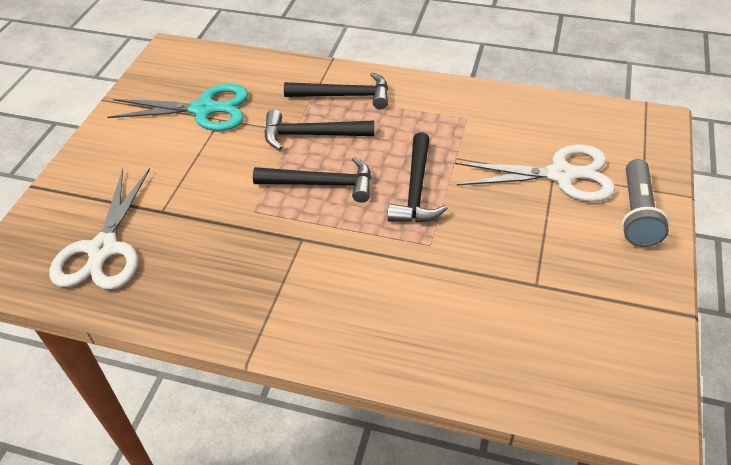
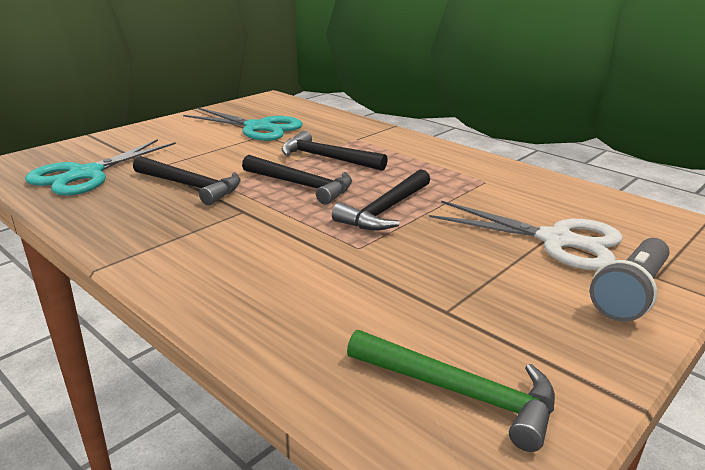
camera: 25 degrees right, 20 degrees down
(103, 249) = (86, 174): white scissors -> turquoise scissors
(344, 96) = (382, 145): black hammer -> black hammer (190, 186)
(592, 354) = (460, 393): none -> green hammer

